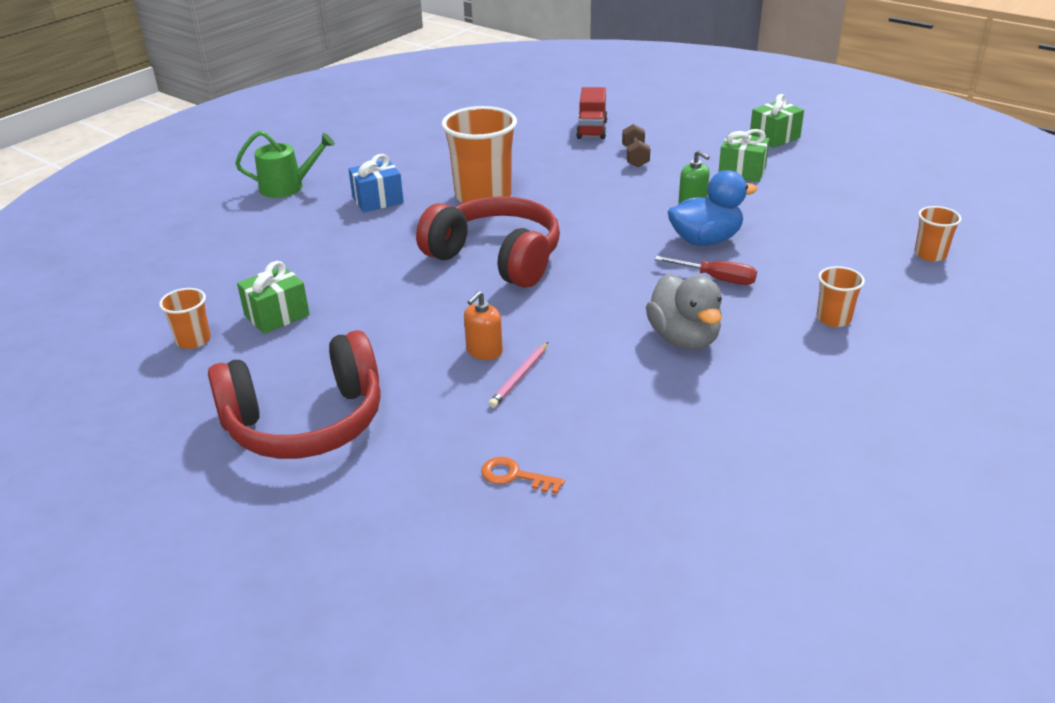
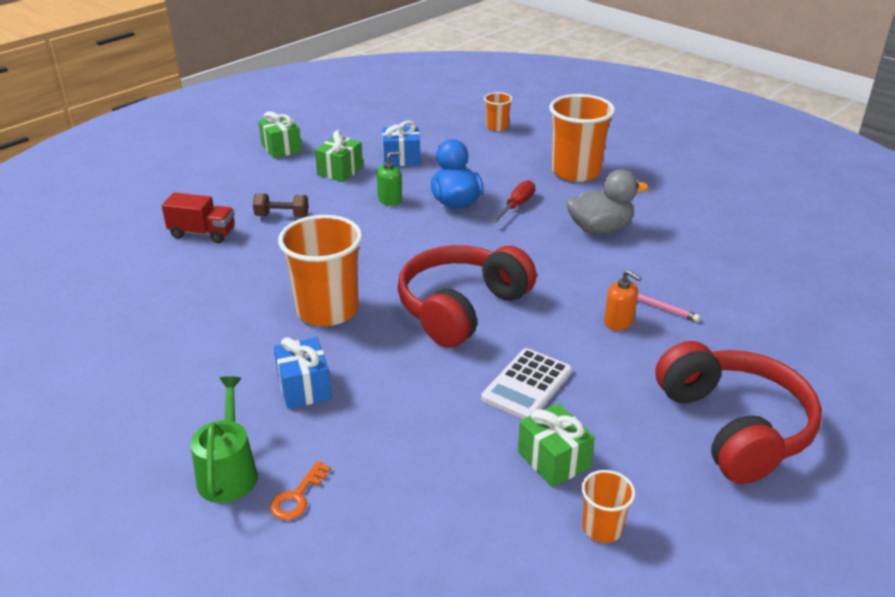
camera: 85 degrees left, 0 degrees up
(378, 298) = (527, 385): none -> white calculator
(515, 476) = (776, 315): orange key -> orange key (297, 496)
(793, 200) = (401, 158): none -> blue gift
(833, 319) = (576, 172): orange cup -> orange cup, size x2.04

